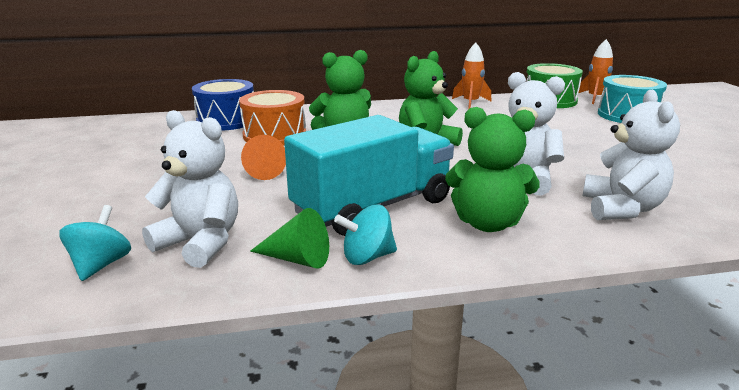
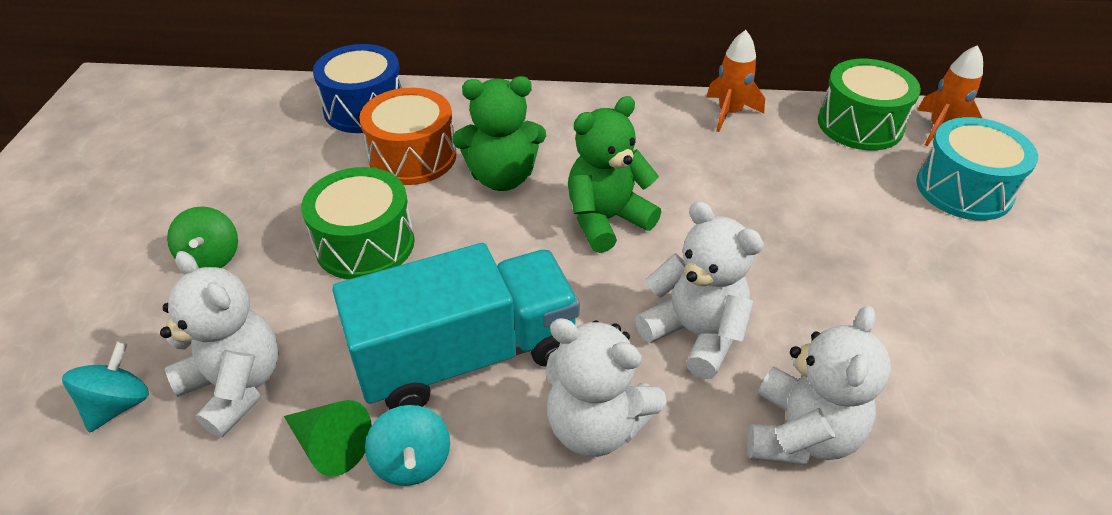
camera: 15 degrees right, 20 degrees up
(144, 189) = (211, 257): none -> green spinning top
(263, 171) = (365, 244): orange cone -> green drum
(367, 257) = (412, 461): turquoise spinning top -> turquoise spinning top turned 105 degrees counterclockwise
(487, 223) = (596, 425): green teddy bear -> white teddy bear

